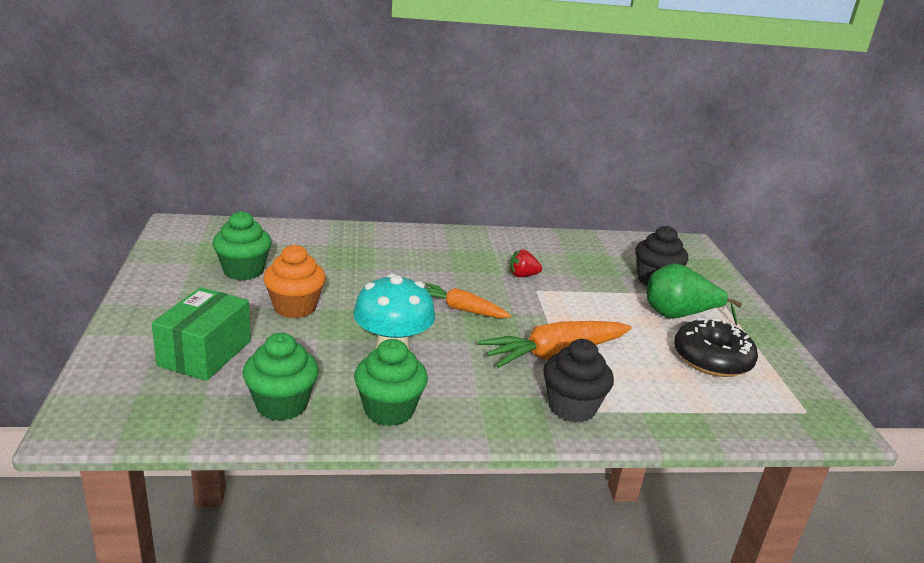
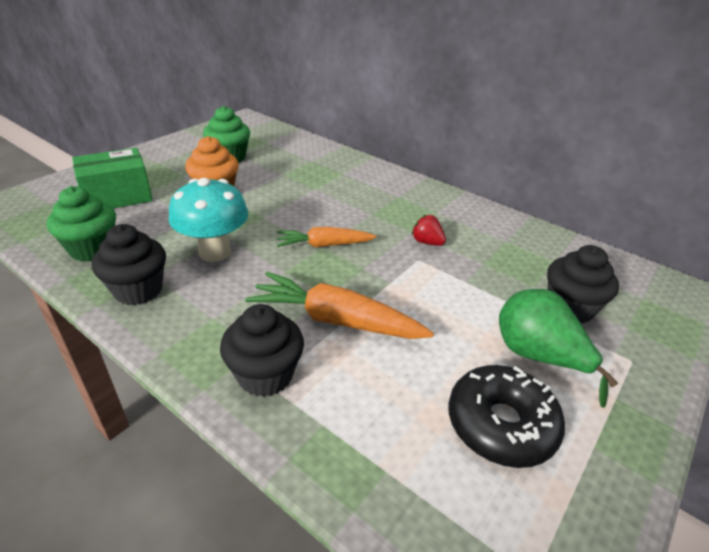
camera: 45 degrees right, 10 degrees up
(389, 410) = (138, 290): green cupcake -> black cupcake
(461, 309) = (324, 245): orange carrot -> orange carrot turned 75 degrees counterclockwise

